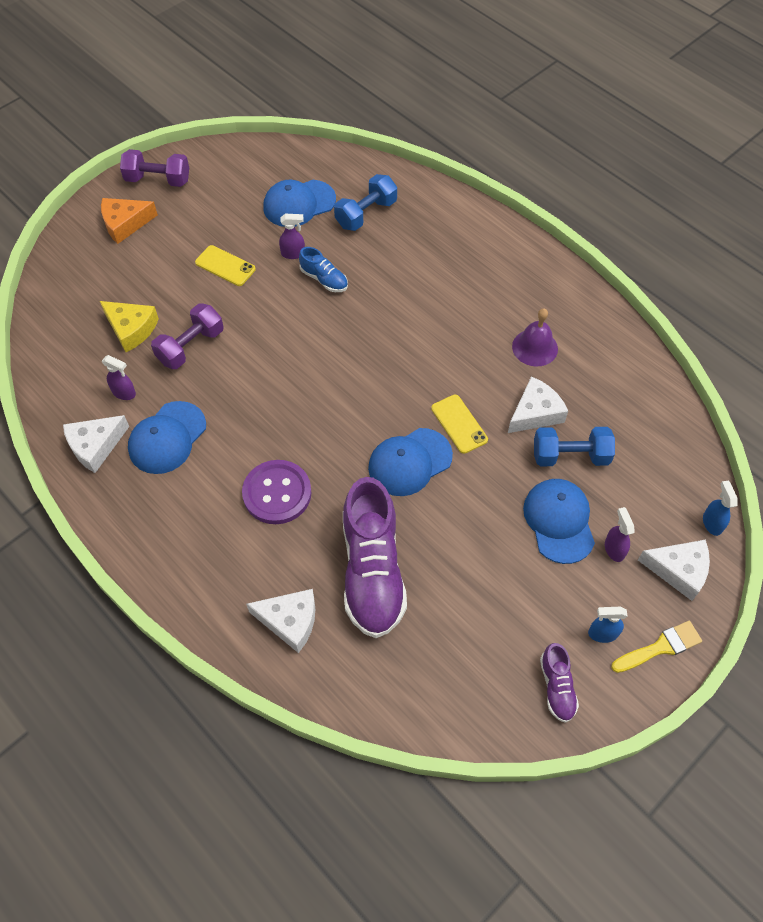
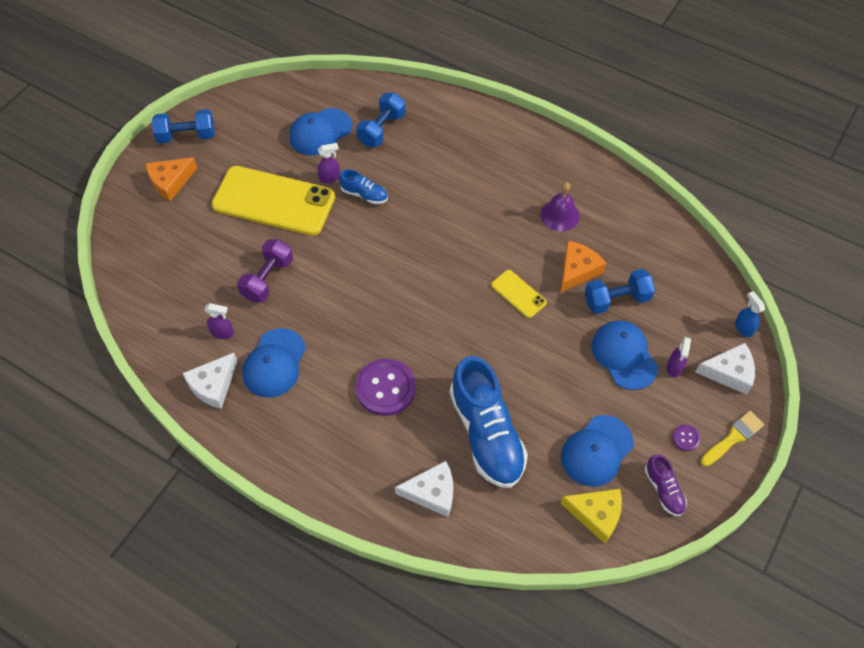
camera: 15 degrees left, 0 degrees up
(131, 329) = (209, 275): yellow cheese -> yellow cheese (596, 514)
(158, 180) = (187, 136): purple dumbbell -> blue dumbbell
(225, 266) = (274, 201): yellow phone -> yellow phone, size x2.21
(372, 571) = (486, 433): purple shoe -> blue shoe
(409, 462) = (488, 335): blue cap -> blue cap (596, 451)
(535, 413) = (577, 270): white cheese -> orange cheese
(602, 633) = (686, 438): blue spray bottle -> purple button
(614, 549) = (674, 367): purple spray bottle -> purple spray bottle turned 135 degrees counterclockwise

